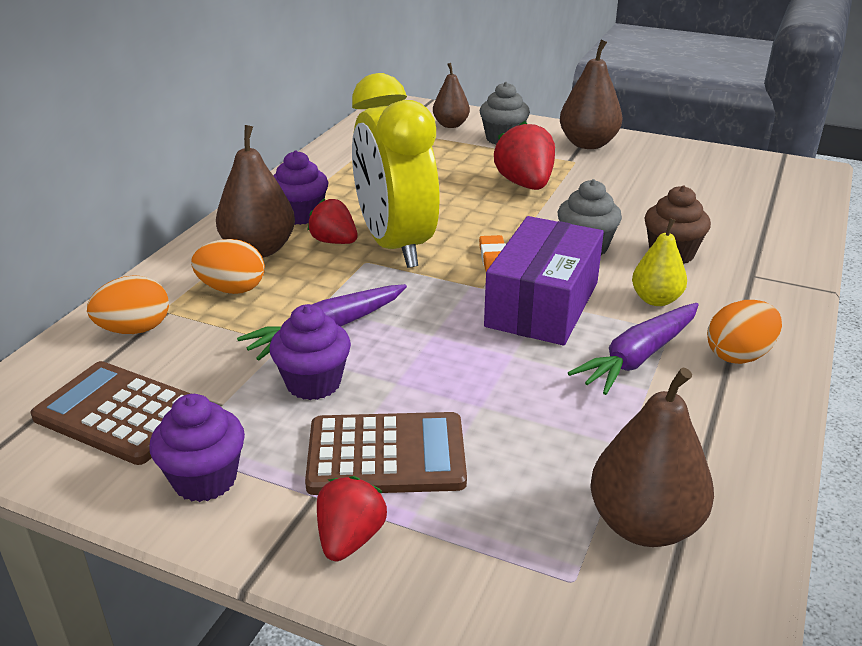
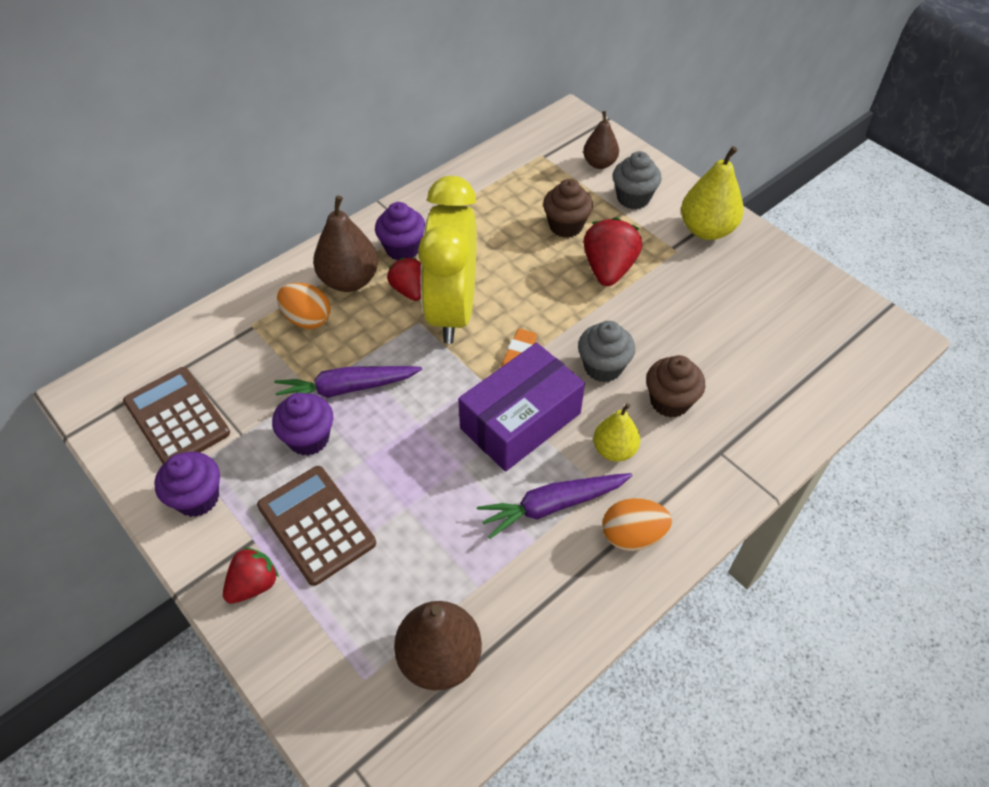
camera: 25 degrees right, 20 degrees up
(135, 329) = (223, 338): orange egg -> none
(386, 455) = (316, 525): brown calculator -> brown calculator turned 150 degrees counterclockwise
(457, 167) = (566, 226): none -> brown cupcake
(588, 144) = (706, 230): brown pear -> yellow pear

